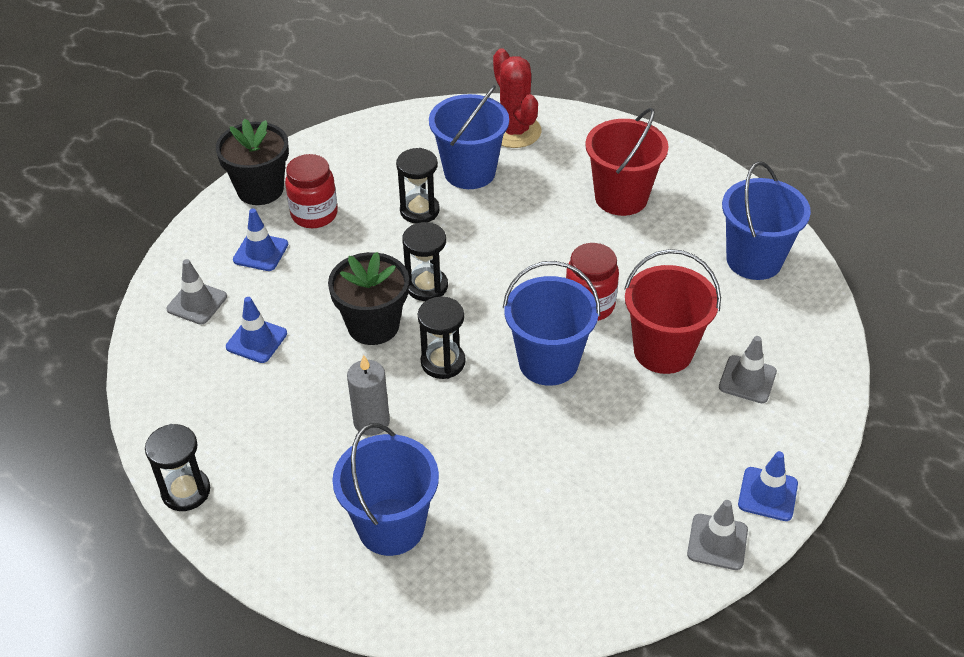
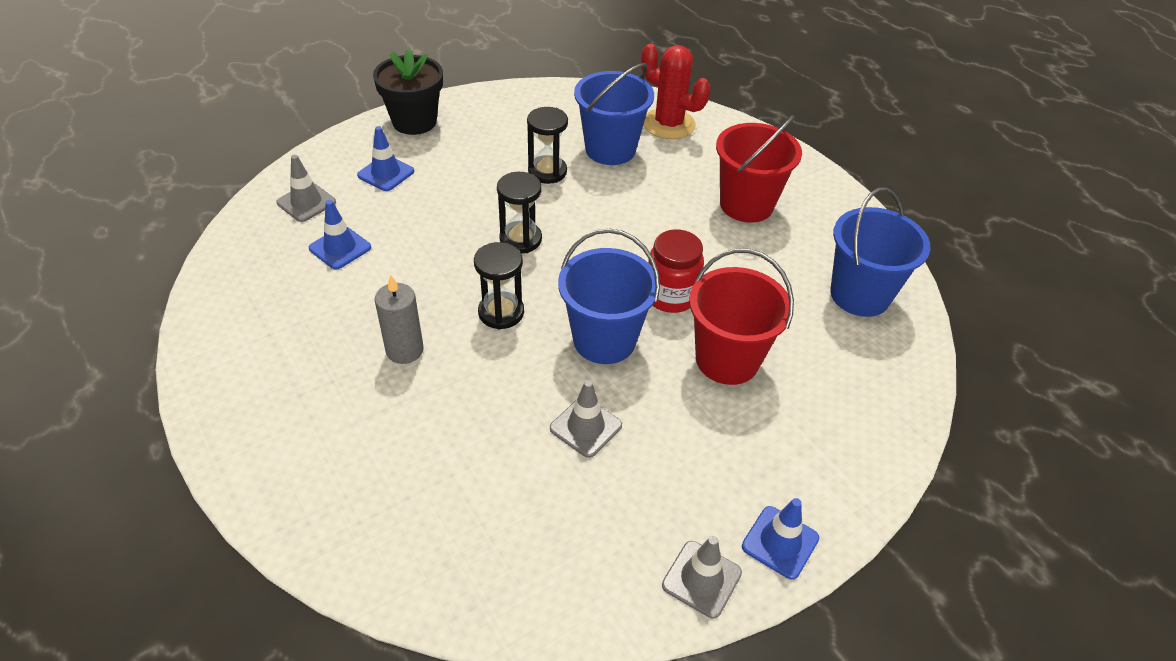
camera: 15 degrees right, 0 degrees up
(186, 491) = (199, 367): black hourglass -> none
(314, 214) = (450, 153): red jar -> none
(373, 325) = (453, 262): black flower pot -> none
(391, 526) = (370, 458): blue bucket -> none
(514, 131) = (669, 124): red cactus -> red cactus turned 45 degrees counterclockwise
(747, 379) = (805, 412): grey traffic cone -> grey traffic cone (585, 427)

